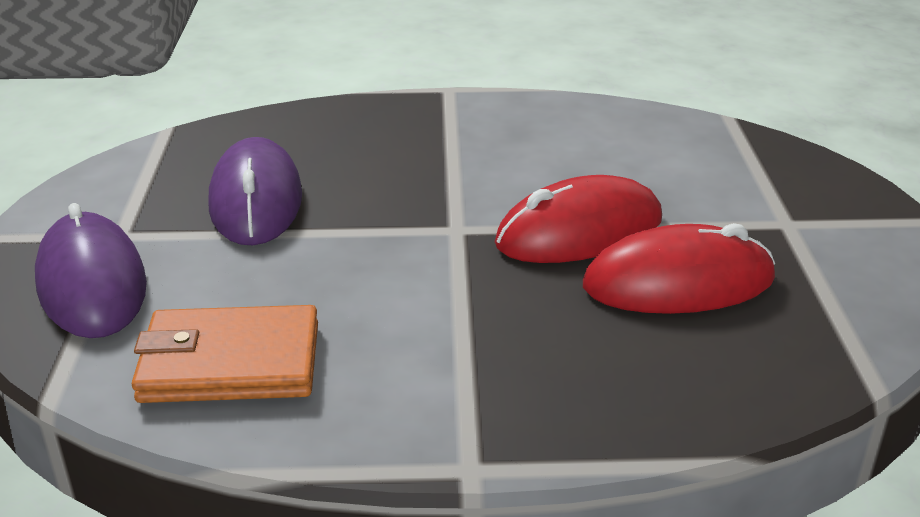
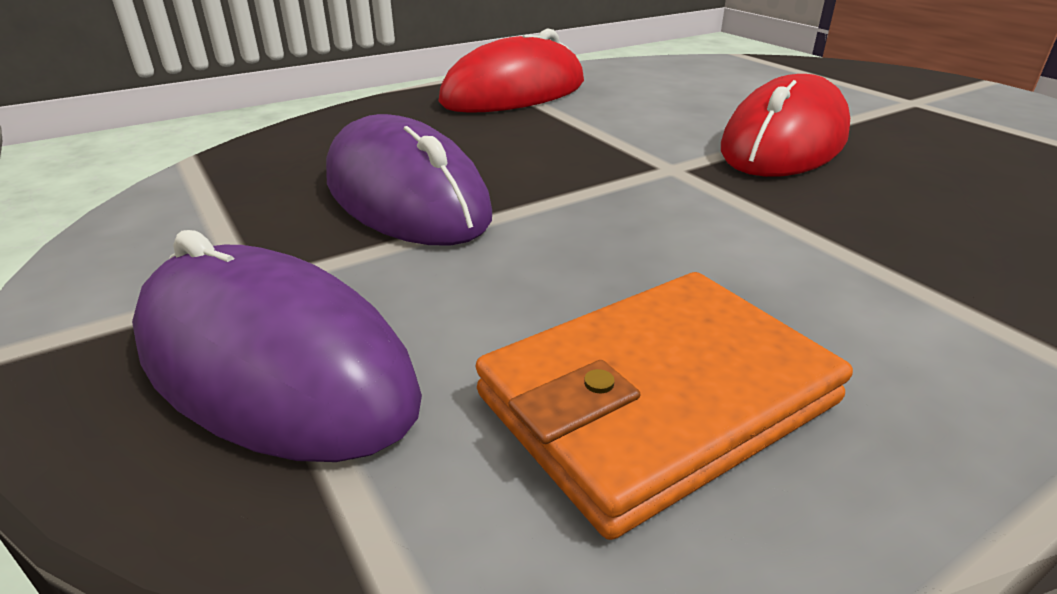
camera: 30 degrees left, 0 degrees up
(678, 283) = (935, 157): red mouse -> red mouse (514, 93)

